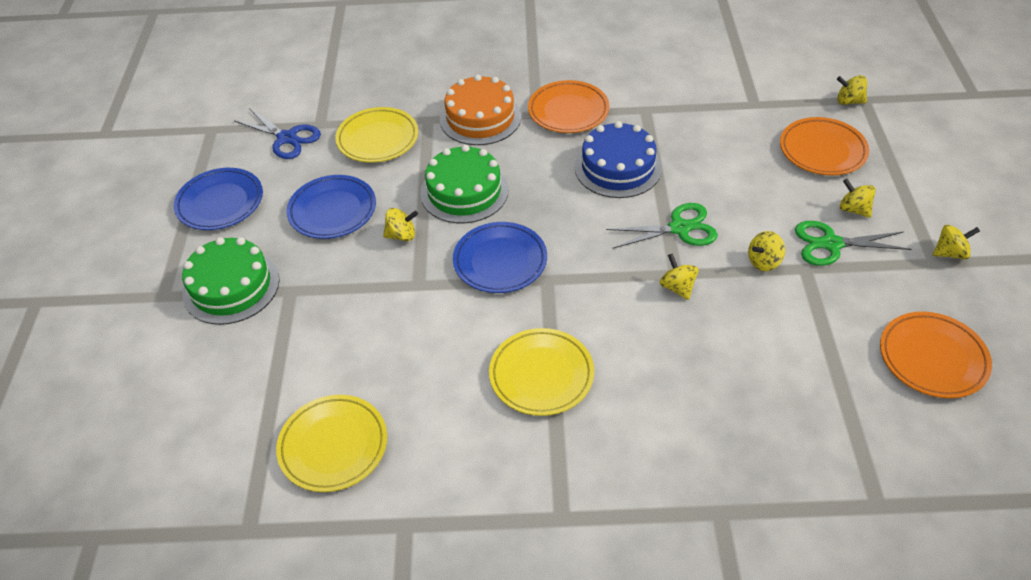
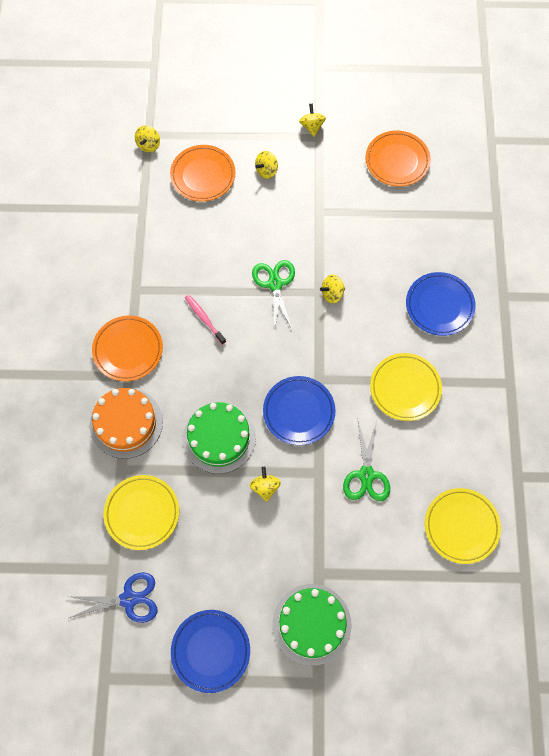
camera: 90 degrees left, 20 degrees up
(287, 138) = (128, 599): blue scissors -> blue scissors turned 45 degrees clockwise
(332, 211) = (231, 547): blue plate -> blue plate (439, 305)
(618, 167) = (204, 318): blue cake -> pink toothbrush
(764, 262) = (312, 236): yellow spinning top -> none
(831, 244) = (298, 192): green scissors -> green scissors (366, 475)

